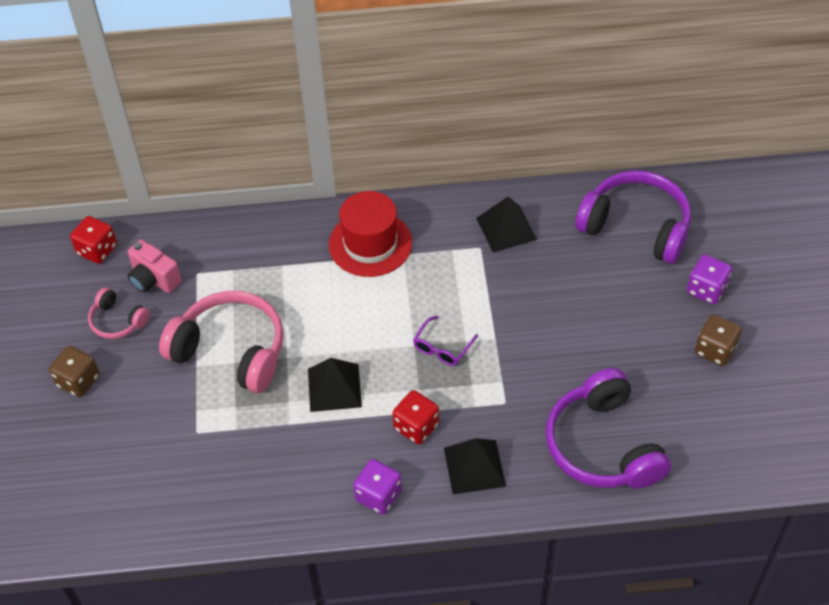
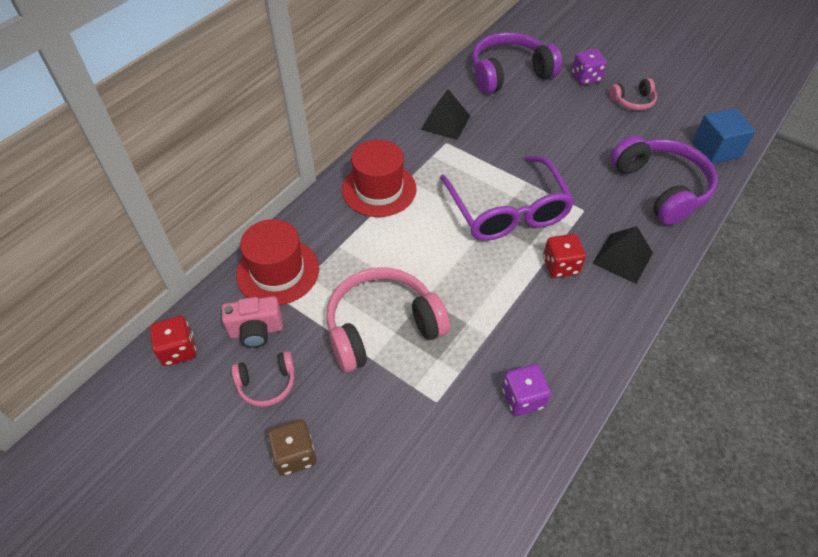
camera: 50 degrees left, 0 degrees up
(218, 248) = (278, 271): none -> red hat
(334, 387) = (482, 288): black pyramid -> none
(378, 495) = (601, 325): purple dice -> purple dice (523, 398)
(442, 348) = (507, 211): purple glasses -> purple glasses, size x2.40
(603, 445) = (660, 188): purple headphones -> purple headphones turned 135 degrees counterclockwise
(715, 350) = (633, 101): brown dice -> pink headphones
(718, 461) = (715, 149): none -> blue cube

